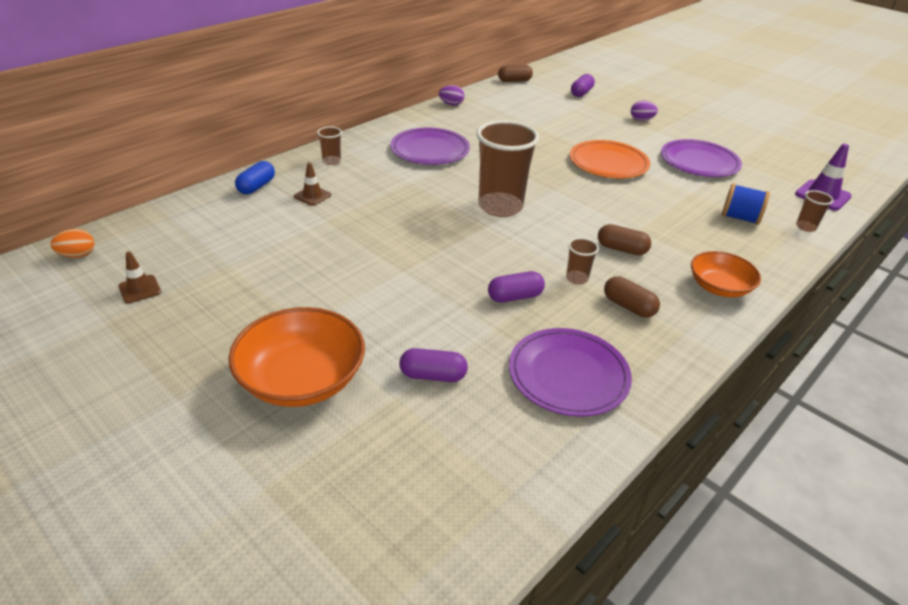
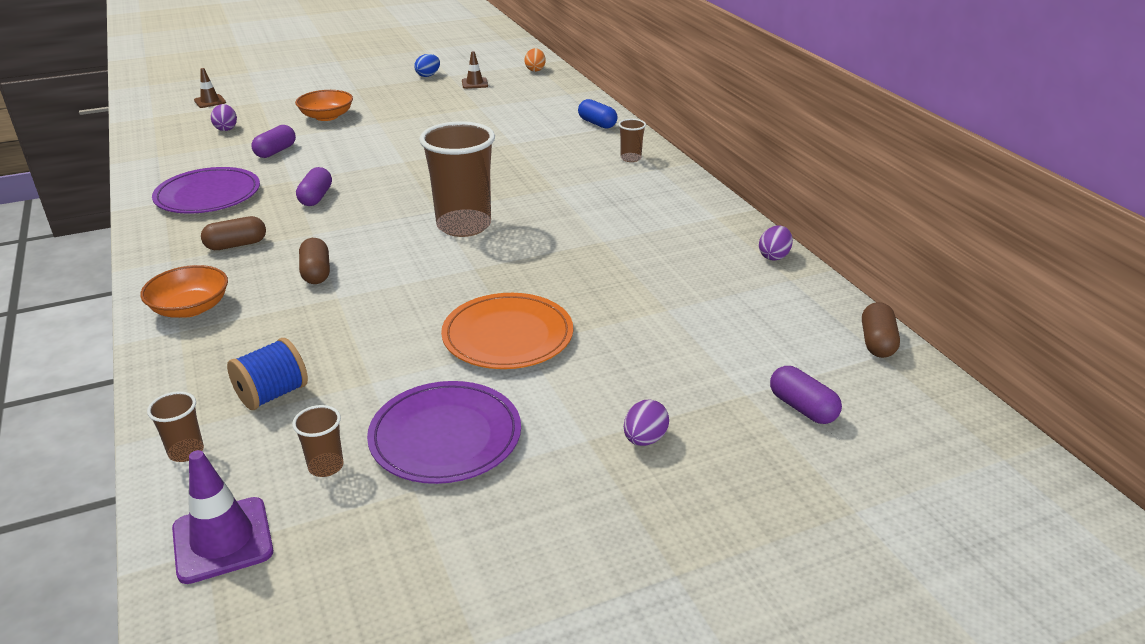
camera: 115 degrees right, 5 degrees down
(106, 341) = (428, 75): none -> blue egg
(301, 379) = (327, 116): orange bowl -> orange bowl, size x0.63
(312, 196) = (562, 142): brown traffic cone -> brown traffic cone (210, 101)
(387, 468) = (226, 128): none -> purple egg
(430, 150) = (628, 213): purple plate -> none
(577, 278) = (303, 232): brown cup -> brown cup (326, 466)
(621, 249) = (316, 272): brown capsule -> brown capsule turned 60 degrees counterclockwise

